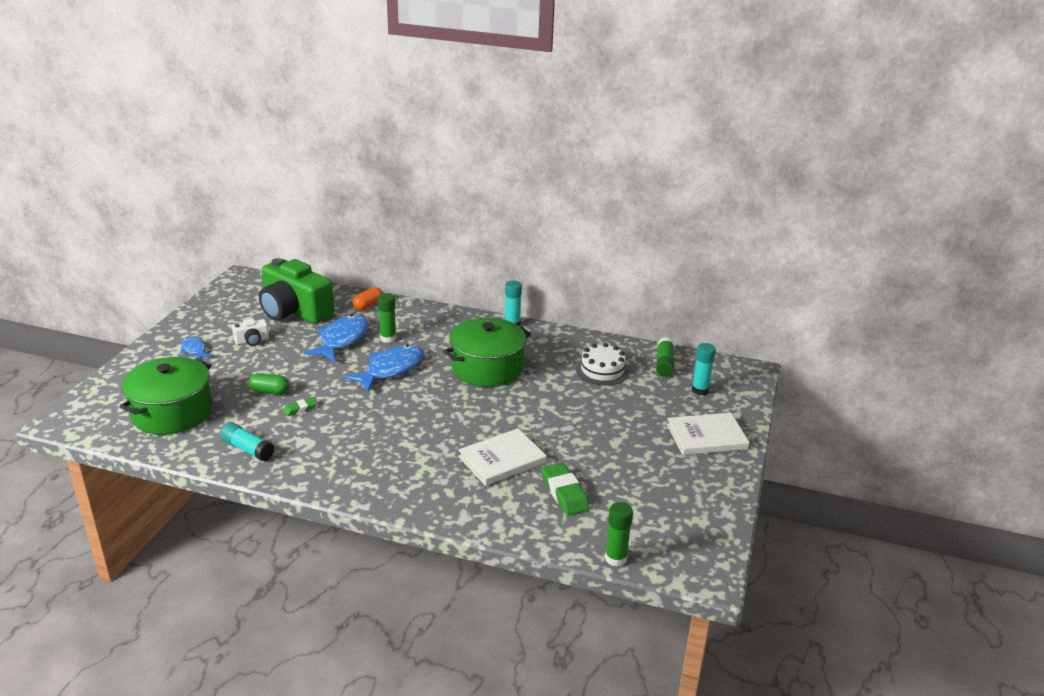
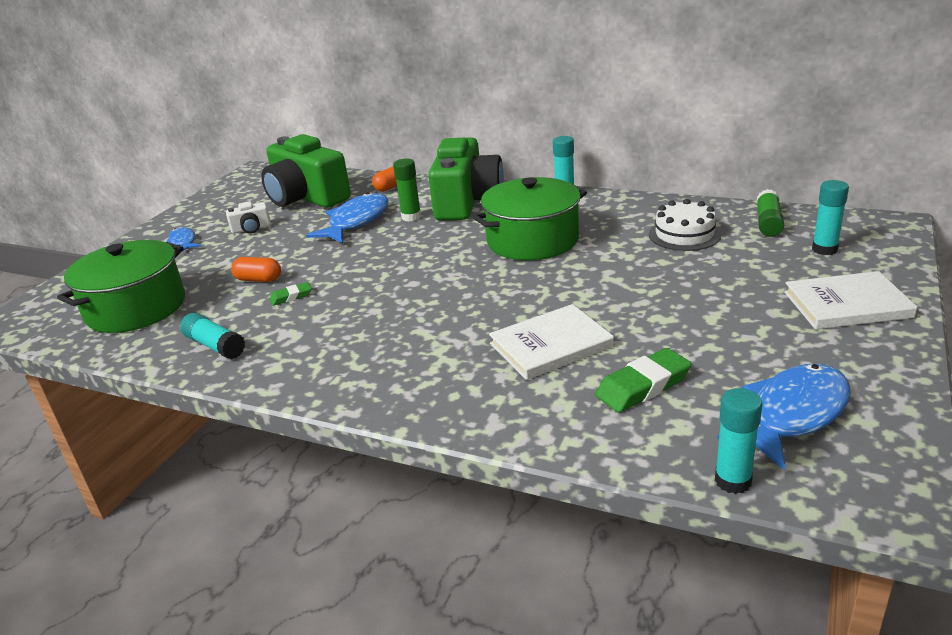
camera: 10 degrees right, 0 degrees up
(270, 391) = (258, 279): green capsule -> orange capsule
(390, 369) = (410, 248): blue fish -> blue fish (793, 414)
(433, 326) = (467, 201): none -> green camera
(564, 493) = (643, 386): green eraser -> green eraser turned 75 degrees clockwise
(615, 558) = (733, 481): green glue stick -> turquoise glue stick

